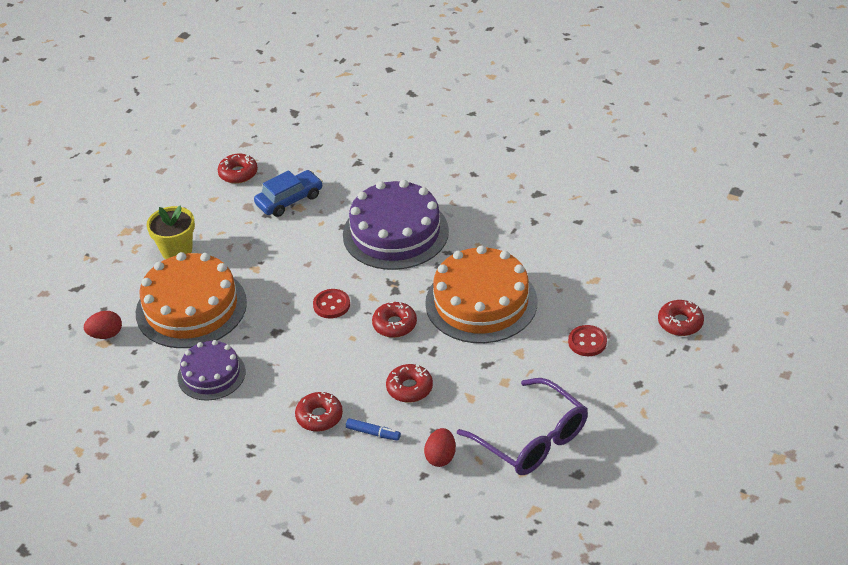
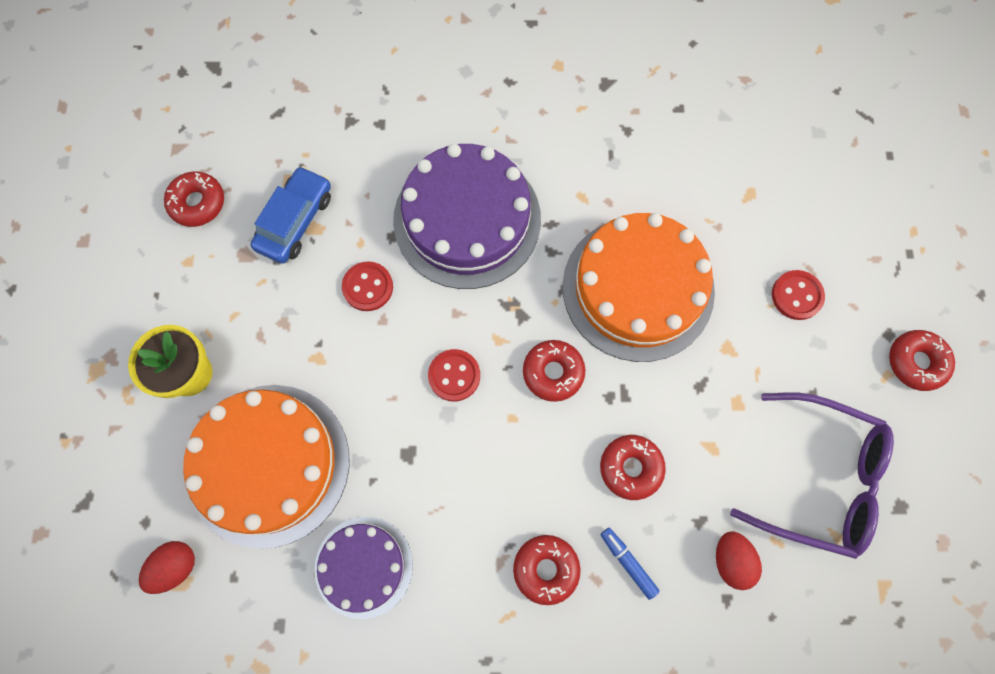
camera: 30 degrees left, 30 degrees up
(310, 245) = (368, 287): none -> red button
(373, 433) = (628, 563): blue marker -> blue marker turned 120 degrees counterclockwise
(680, 323) = (882, 219): red donut -> red donut (916, 362)

